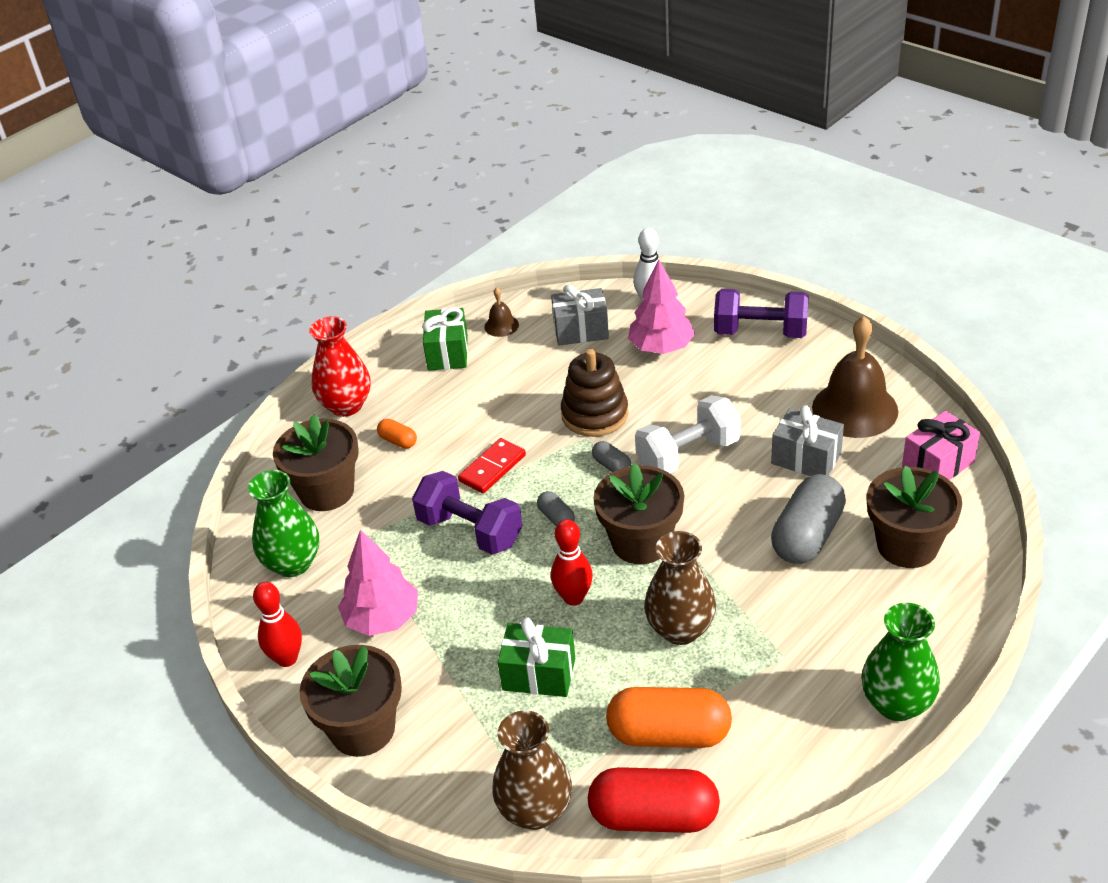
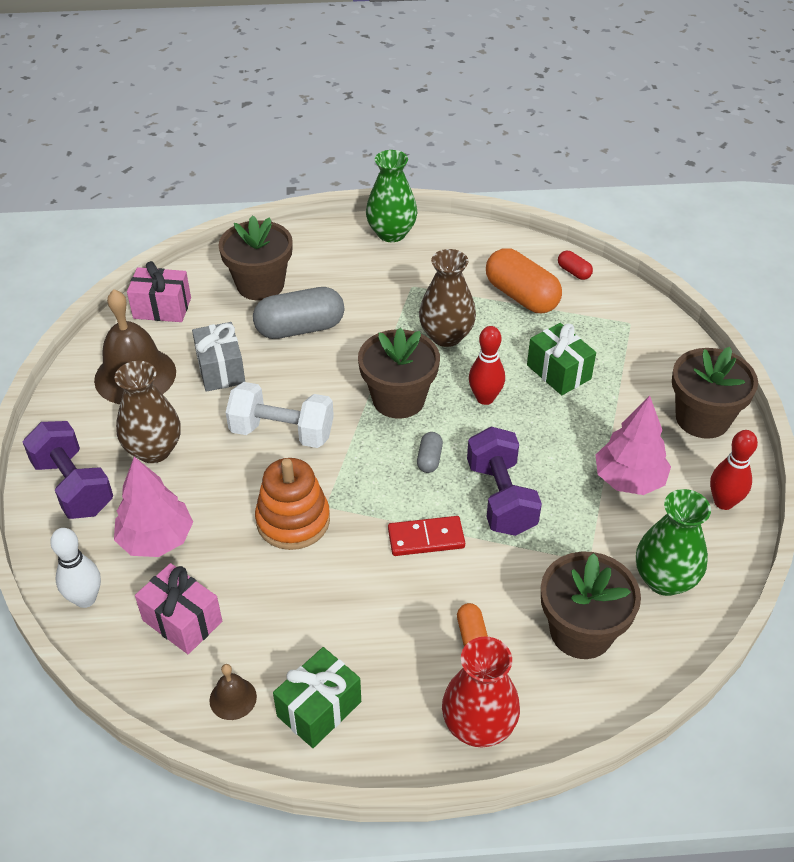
camera: 140 degrees left, 5 degrees up
(535, 810) = (634, 313): brown vase -> brown vase (154, 450)
(581, 331) = (182, 621): grey gift -> pink gift
(595, 414) = (293, 520): brown stacking toy -> orange stacking toy
(612, 466) = (341, 467): grey capsule -> none
(654, 816) = (574, 272): red capsule -> red capsule, size x0.47

